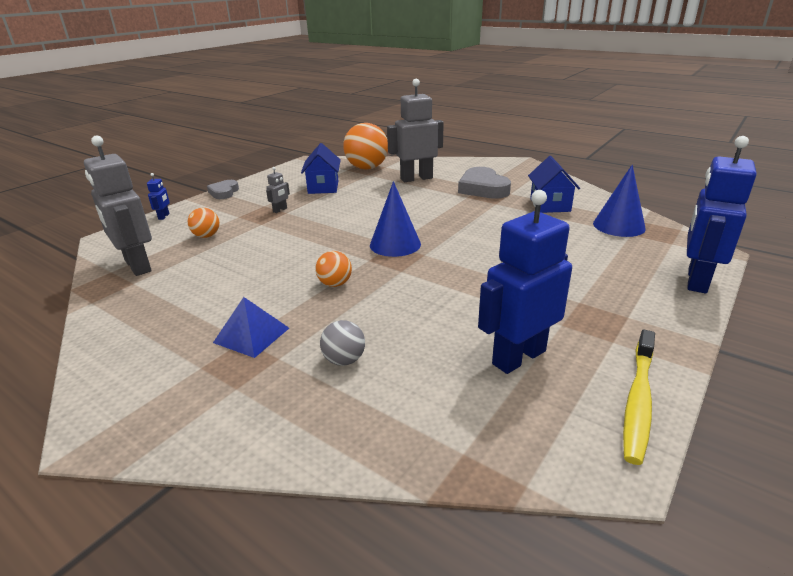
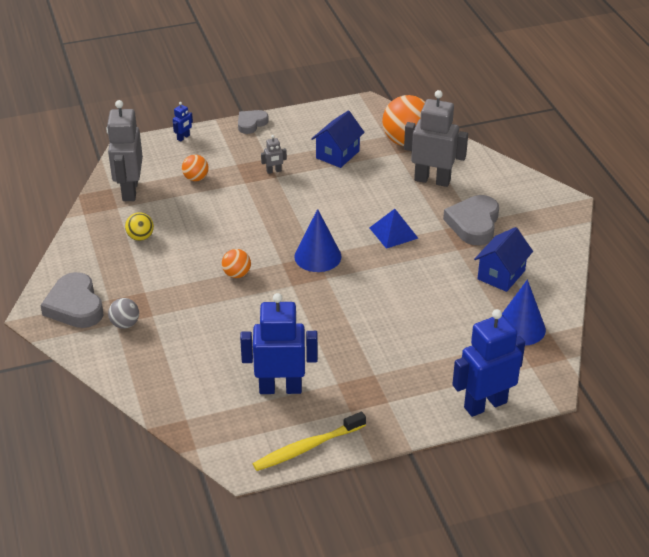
camera: 35 degrees right, 10 degrees up
(155, 395) = (75, 306): none -> grey heart
(187, 296) = (140, 237): none -> yellow ball
(252, 335) = (152, 290): blue pyramid -> blue pyramid (393, 233)
(344, 360) = (184, 336): grey ball -> grey ball (125, 324)

